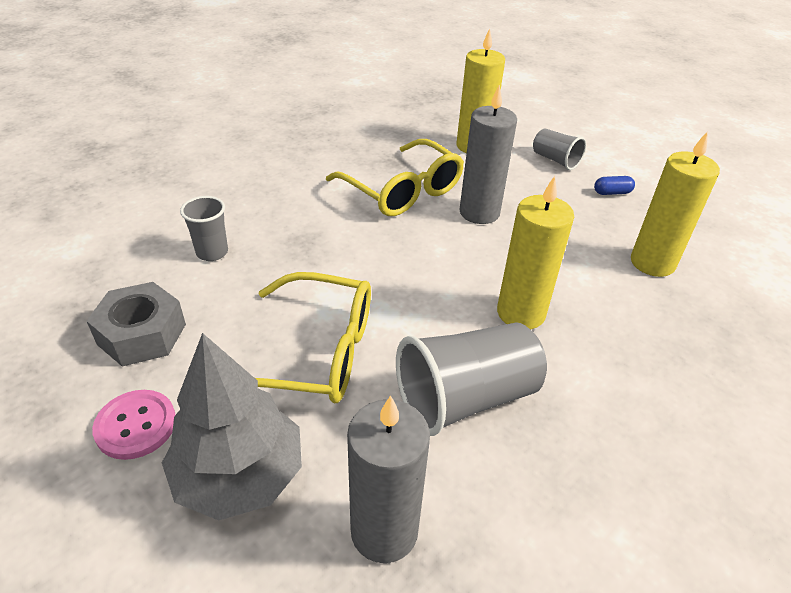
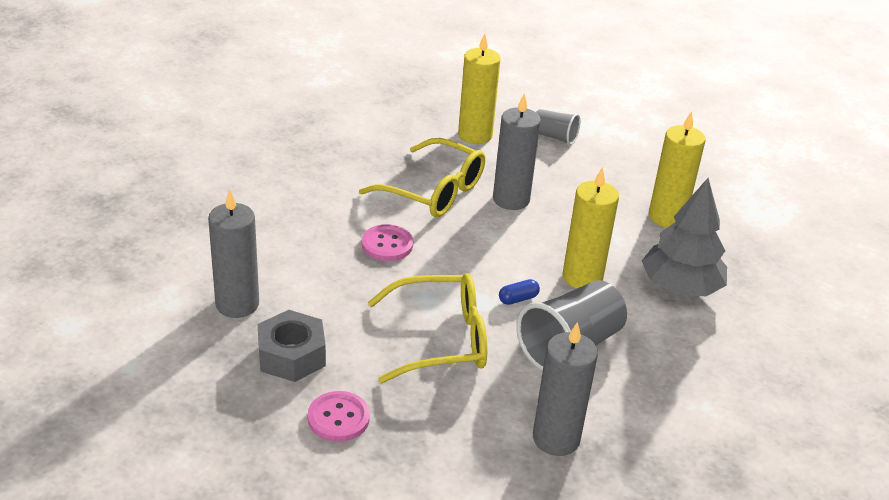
camera: 20 degrees left, 5 degrees down
(131, 265) = (237, 304): none -> grey candle
(212, 252) = (301, 279): grey cup -> none
(239, 475) = (438, 430): grey tree -> grey tree (680, 287)
(322, 234) = (387, 244): none -> pink button
(612, 192) = (614, 160): blue capsule -> blue capsule (518, 299)

